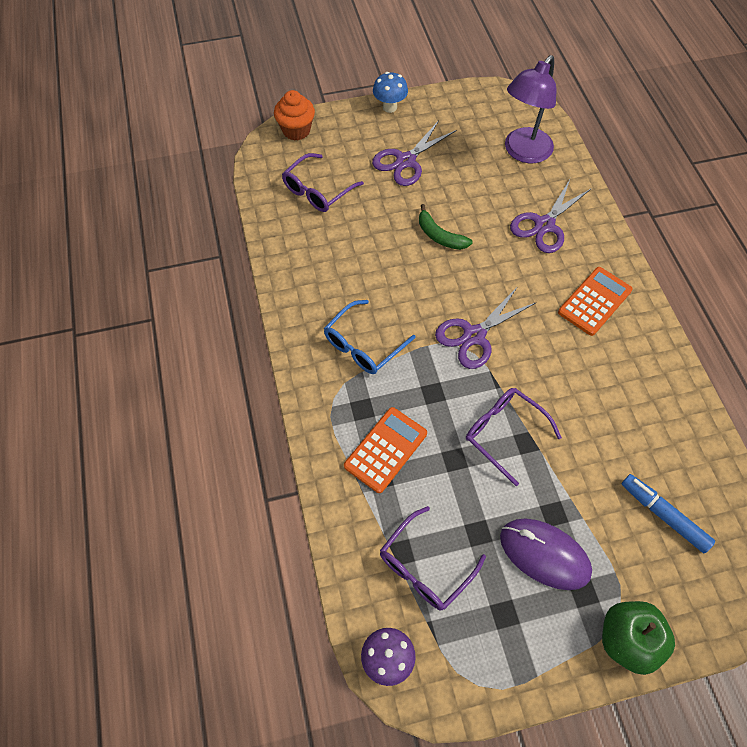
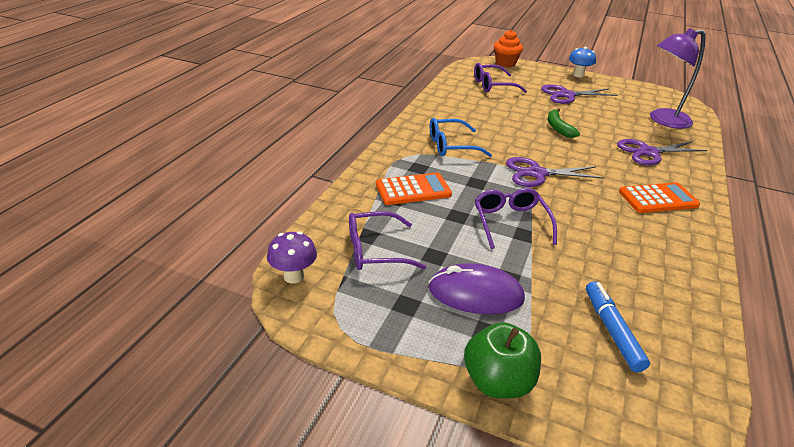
camera: 35 degrees right, 25 degrees down
(544, 554) = (475, 293): purple mouse -> purple mouse turned 60 degrees counterclockwise

